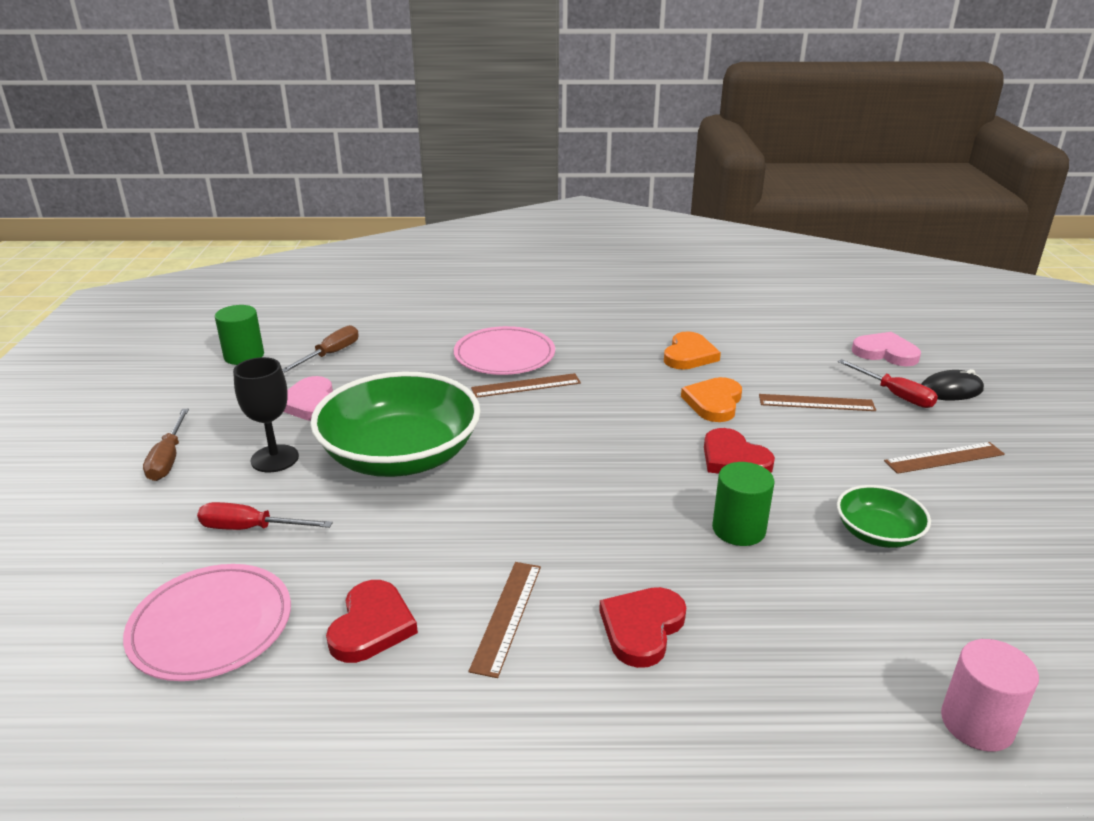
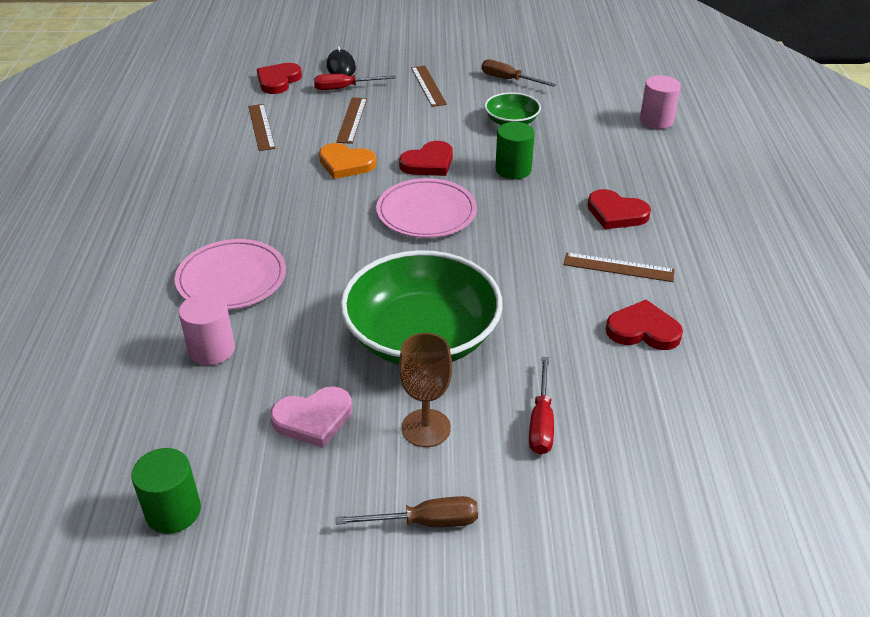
camera: 90 degrees left, 10 degrees up
(211, 626) = (665, 419): pink plate -> pink plate (426, 212)
(275, 458) = (426, 428): black goblet -> brown goblet
(330, 354) = (192, 421): brown screwdriver -> brown screwdriver (508, 80)
(410, 355) = (212, 350): none -> pink cylinder
(526, 385) = (299, 263): brown ruler -> brown ruler (261, 127)
(689, 355) = (259, 169): orange heart -> none
(885, 353) = (278, 81): pink heart -> red heart
(895, 395) = (344, 88): red screwdriver -> red screwdriver turned 150 degrees counterclockwise

